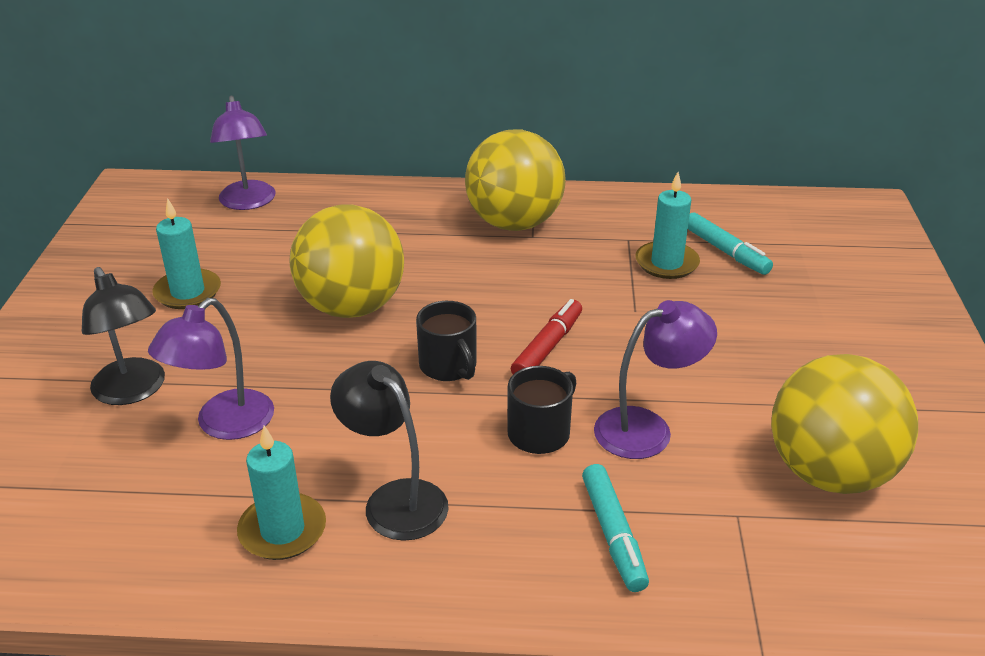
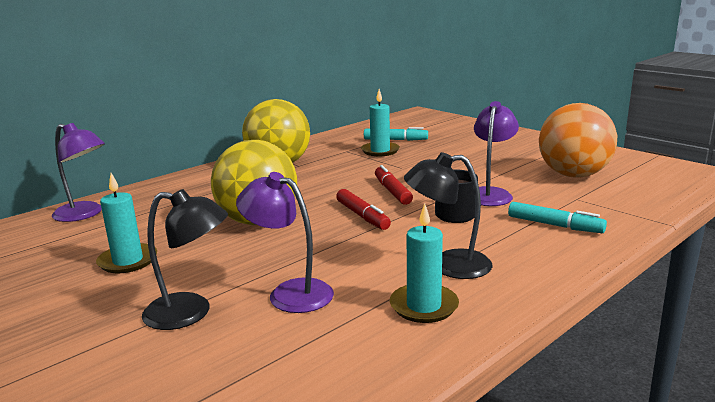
camera: 45 degrees left, 15 degrees down
(224, 425) = (290, 293): purple lamp -> purple lamp turned 135 degrees clockwise
(449, 366) = (362, 216): black mug -> red marker
(829, 473) = (573, 175): yellow ball -> orange ball

